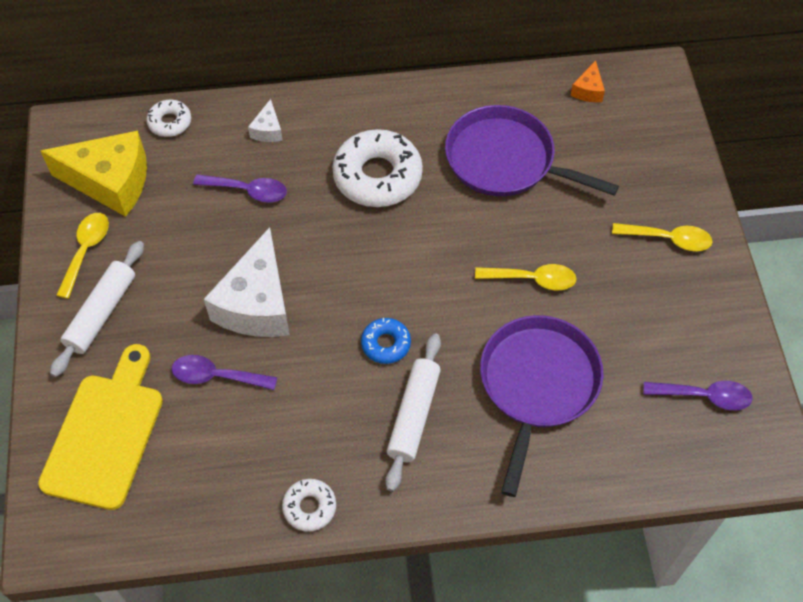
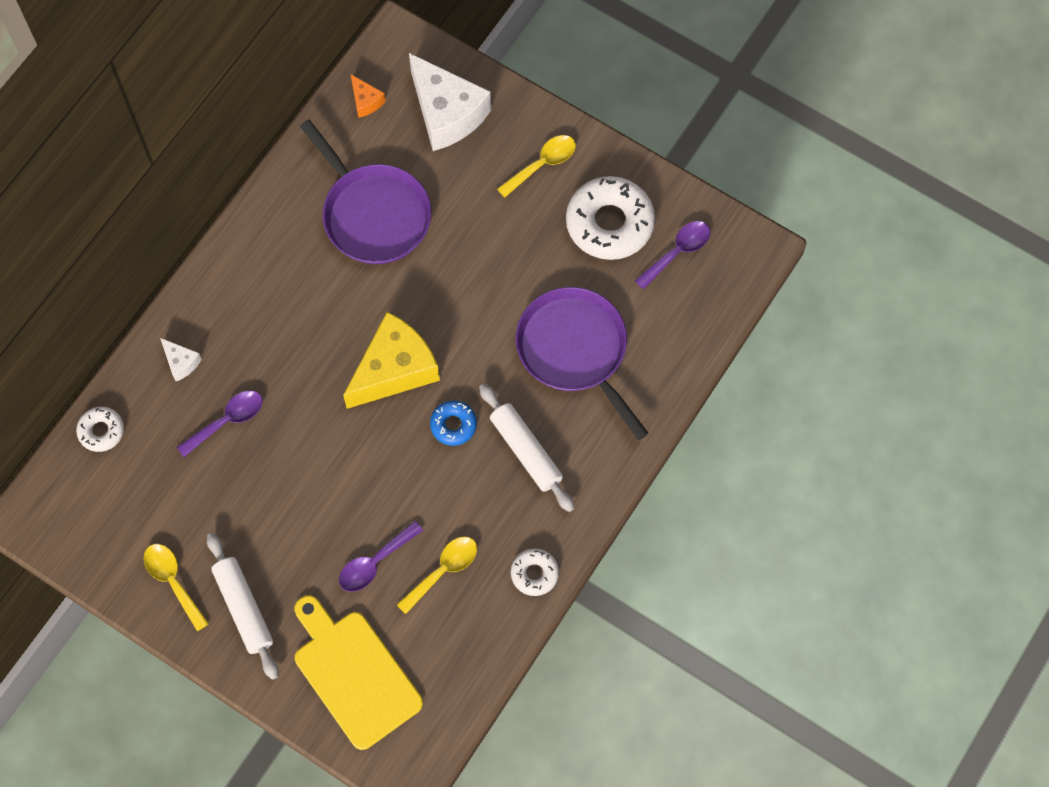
camera: 50 degrees left, 10 degrees up
(110, 182) = (121, 518): yellow cheese -> yellow cheese (394, 369)
(257, 303) = (338, 489): white cheese -> white cheese (446, 113)
(377, 176) = (302, 316): white donut -> white donut (609, 223)
(505, 160) = (373, 214): purple pan -> purple pan turned 105 degrees counterclockwise
(532, 279) = (491, 283): yellow spoon -> yellow spoon (443, 571)

